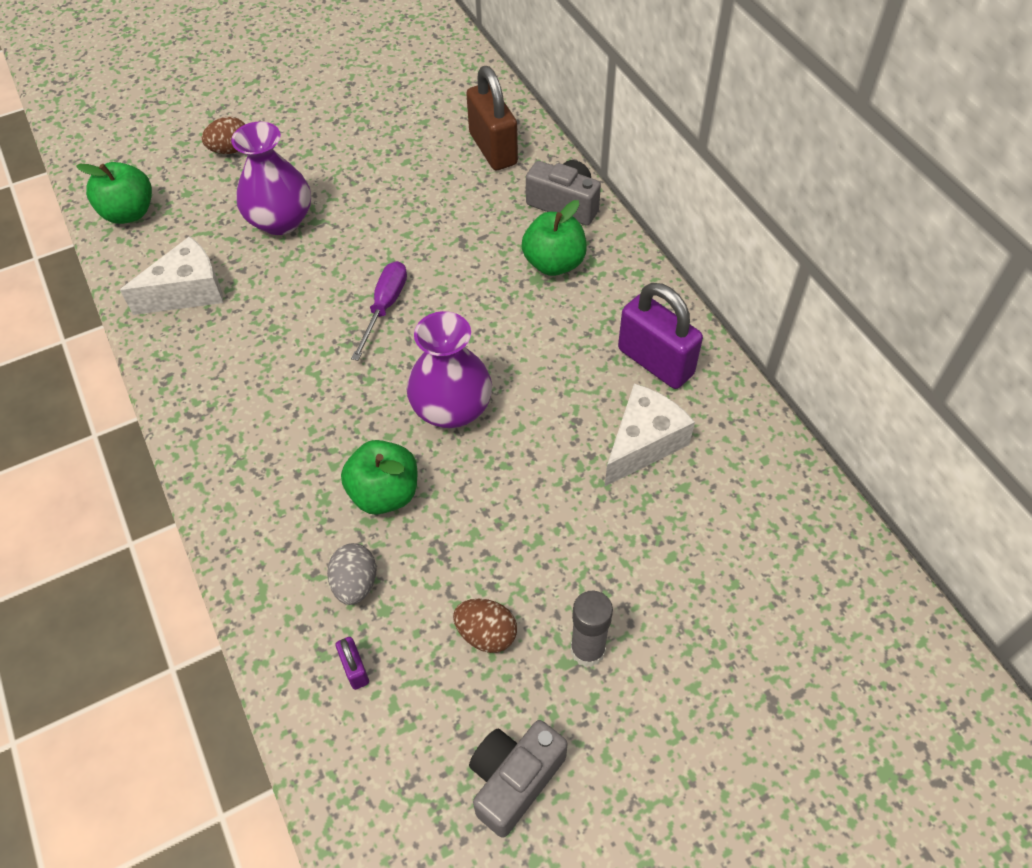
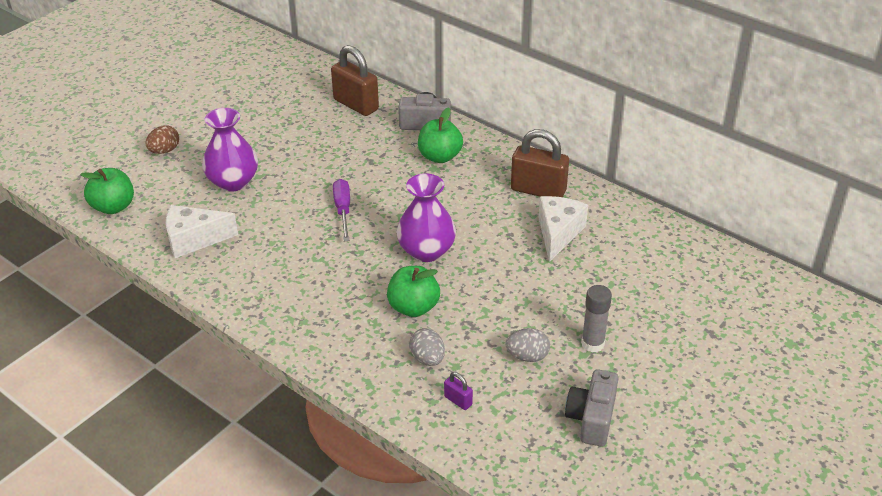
camera: 25 degrees left, 15 degrees down
(188, 291) = (194, 240): white cheese -> white cheese turned 135 degrees counterclockwise
(486, 634) = (527, 356): brown egg -> grey egg
(655, 362) = (538, 190): purple padlock -> brown padlock

